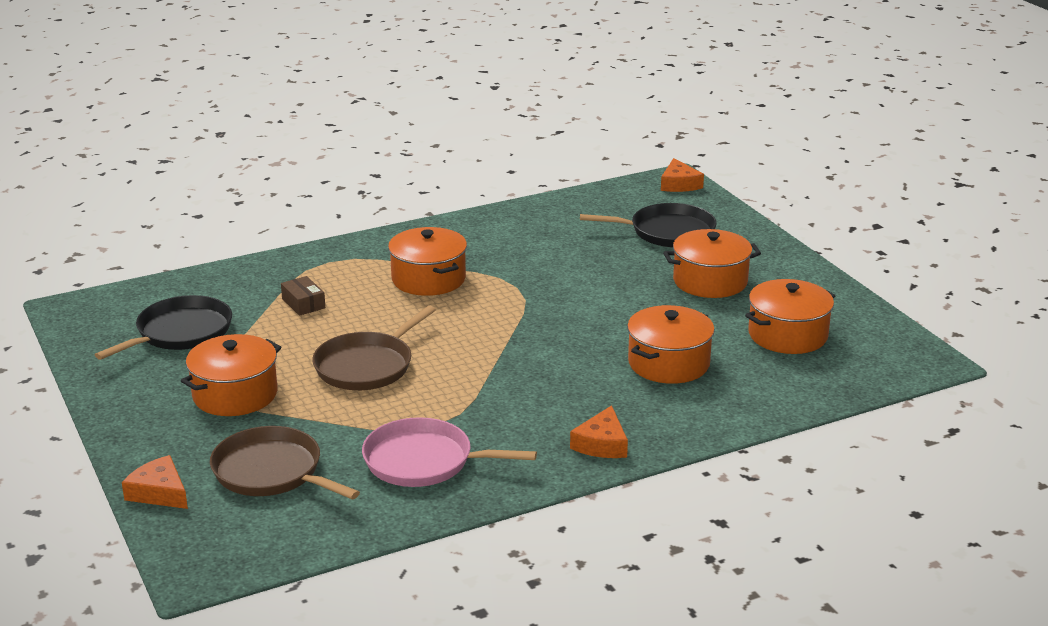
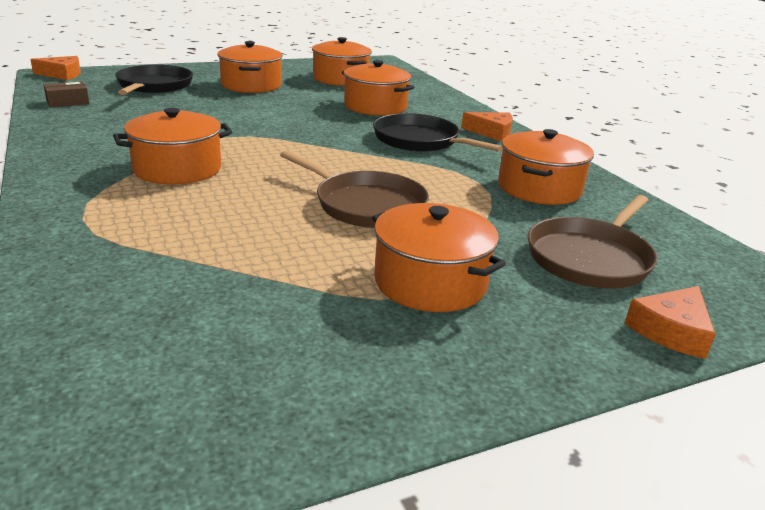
camera: 90 degrees left, 0 degrees up
(180, 333) = (242, 333): black pan -> black pan (420, 141)
(303, 303) = (196, 236): brown box -> brown box (68, 102)
(424, 461) = (539, 188): pink pan -> orange pot

